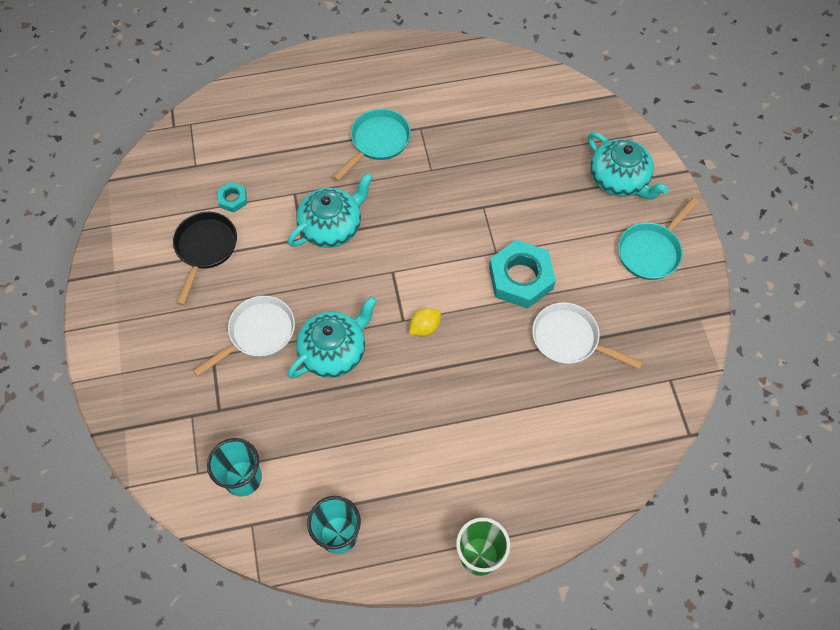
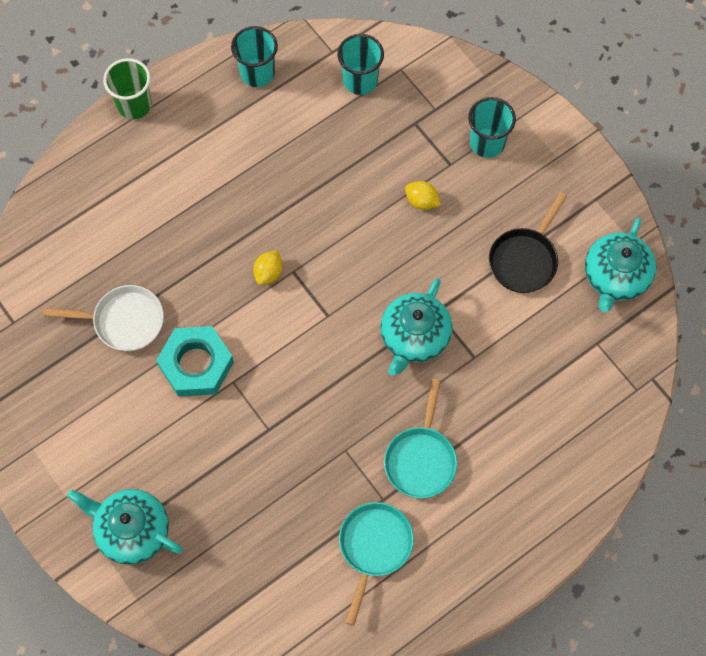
camera: 155 degrees right, 5 degrees up
(167, 361) = (487, 143): none -> turquoise cup
(205, 248) = (525, 259): black pan -> black pan turned 45 degrees clockwise
(233, 199) = (533, 322): turquoise nut -> none
(258, 333) = (422, 201): white pan -> yellow lemon
(334, 351) = (342, 215): turquoise teapot -> turquoise teapot (615, 276)
(651, 251) = (70, 454): turquoise pan -> turquoise pan (374, 547)

